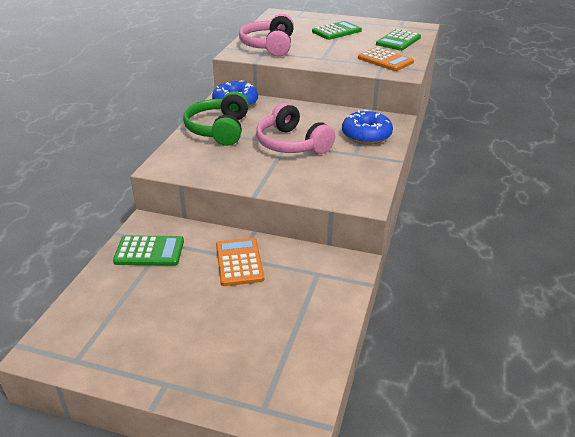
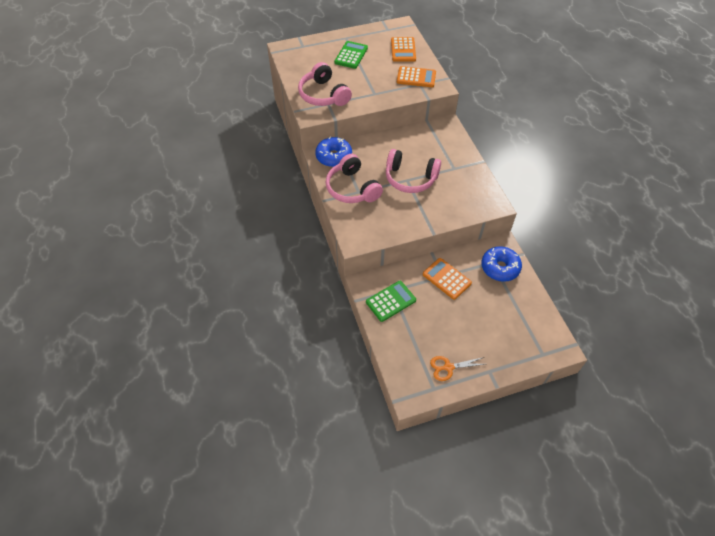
camera: 35 degrees left, 20 degrees up
(122, 349) = (448, 367): none -> orange scissors
(219, 129) = (352, 188): green headphones -> pink headphones
(366, 135) = (445, 148): blue donut -> blue donut (500, 268)
(398, 41) = (403, 50): green calculator -> orange calculator

